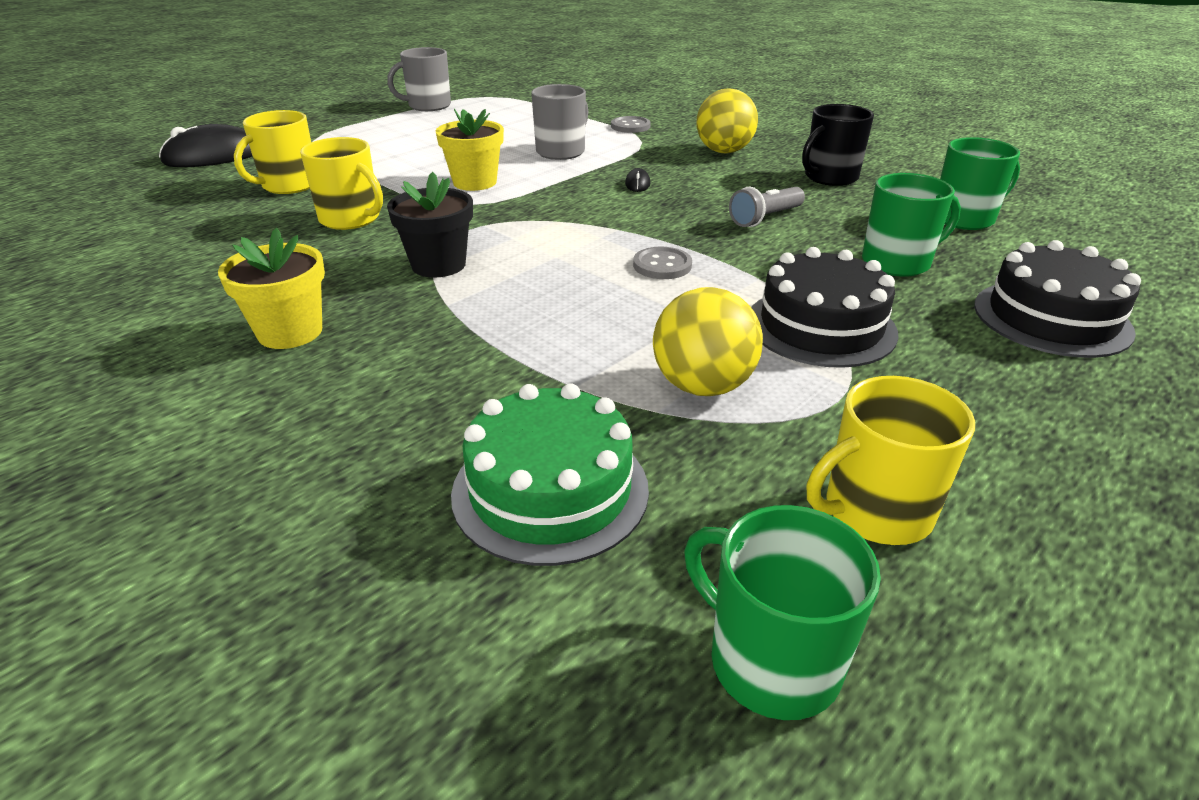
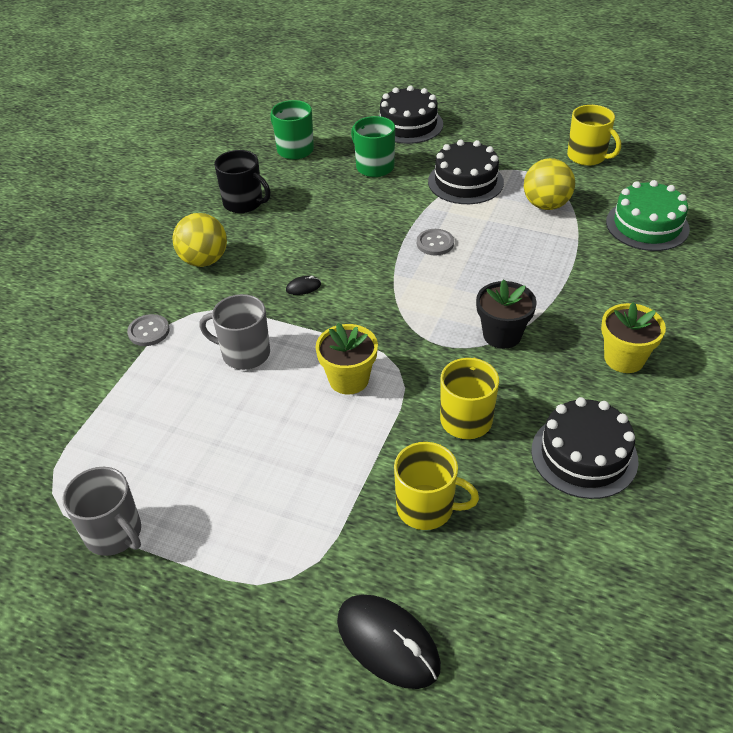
camera: 110 degrees left, 10 degrees up
(215, 261) = (584, 455): none -> black cake
(765, 218) = (337, 218): grey flashlight -> none
(770, 661) = (669, 167): green mug -> none

